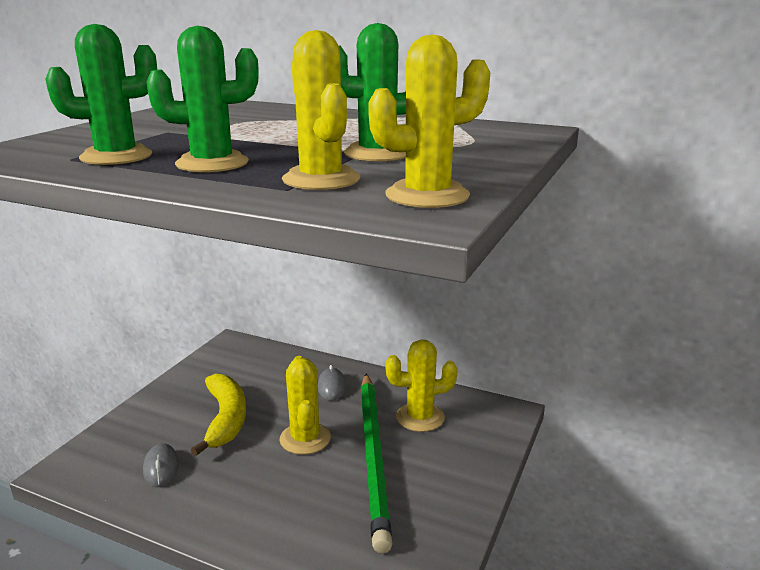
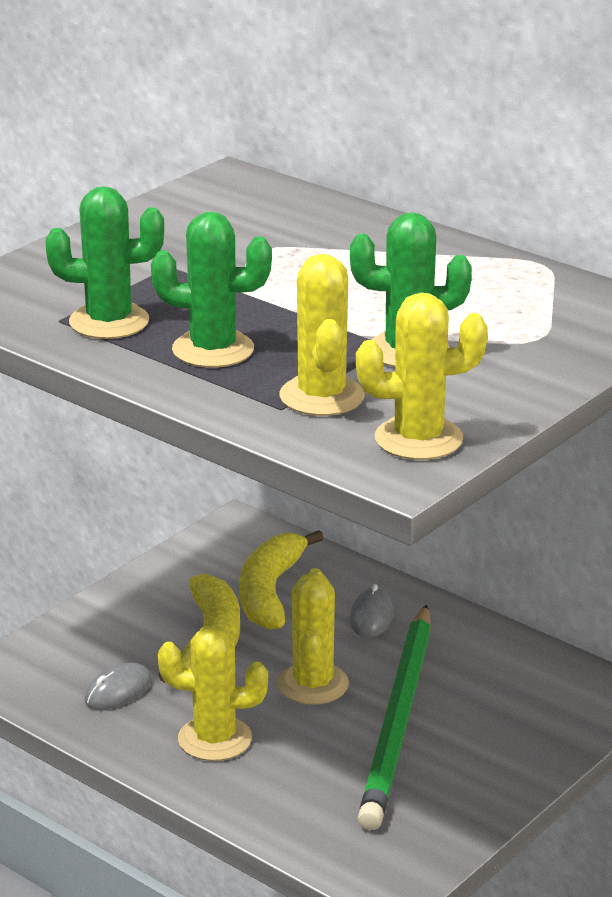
camera: 15 degrees right, 5 degrees up
(161, 468) = (118, 691): grey mouse -> grey mouse turned 45 degrees clockwise
(260, 380) = (270, 592): none -> yellow banana
(420, 417) = (484, 681): yellow cactus -> yellow cactus (215, 739)

